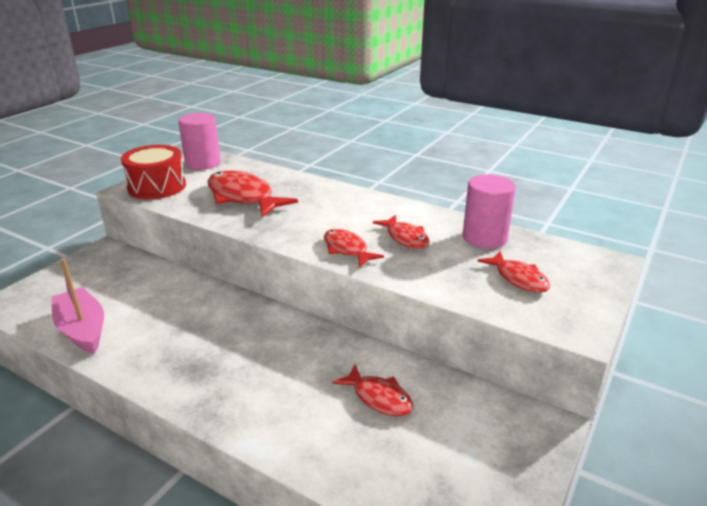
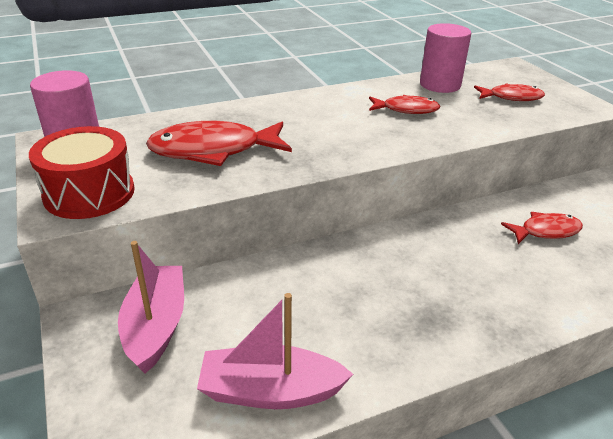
camera: 55 degrees left, 5 degrees up
(113, 272) = (156, 326): none -> pink boat
(347, 249) = (398, 138): red fish -> none

